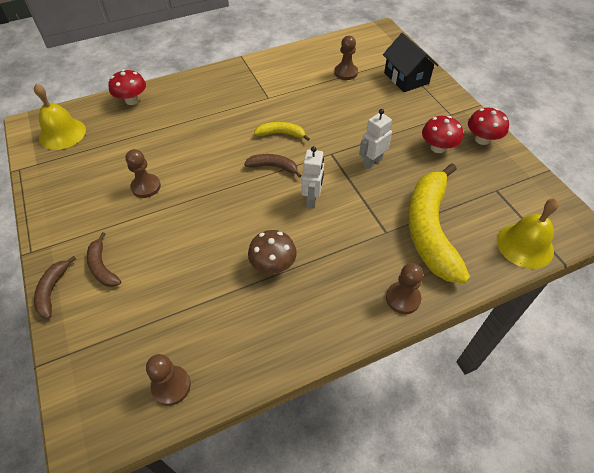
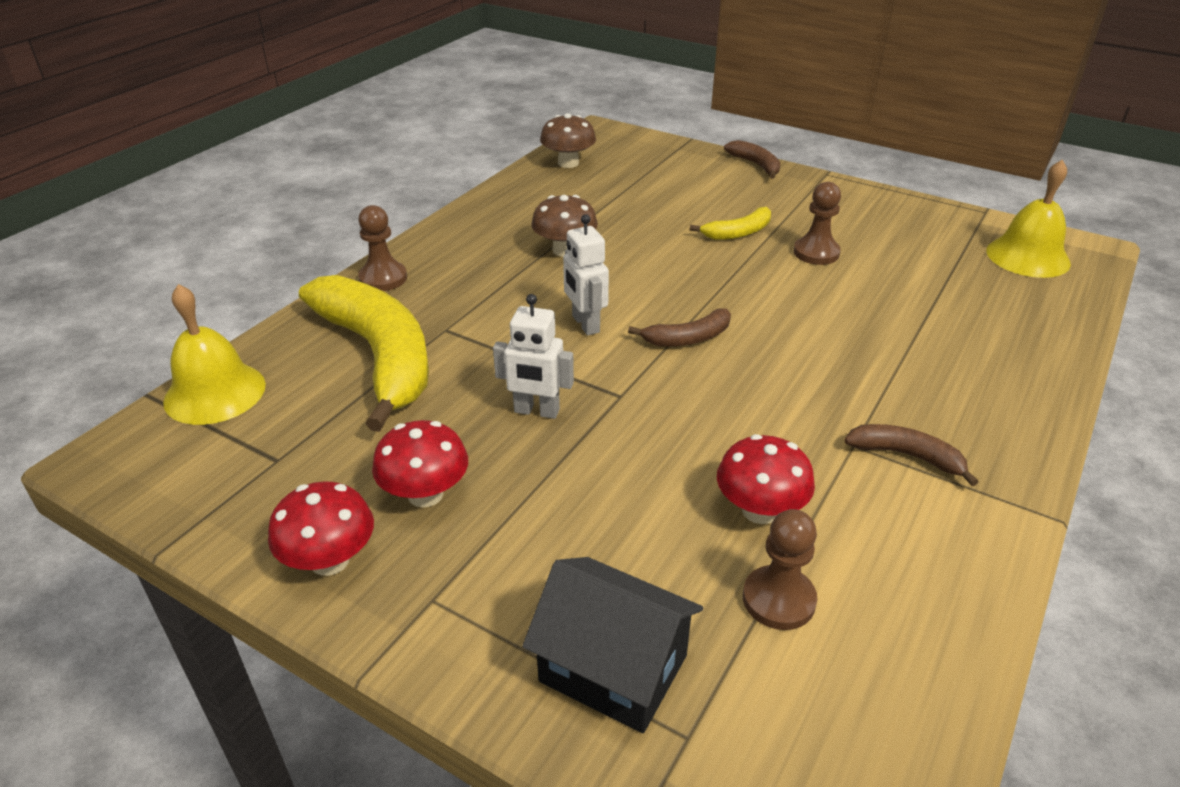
camera: 145 degrees right, 15 degrees down
(102, 267) = (740, 189): brown banana -> brown banana (907, 456)
(132, 100) = (1045, 332): red mushroom -> red mushroom (760, 510)
(171, 386) = (568, 163): brown pawn -> brown mushroom
(281, 134) = (738, 389): yellow banana -> yellow banana (738, 233)
(372, 162) = (536, 411): white robot -> white robot turned 90 degrees clockwise

